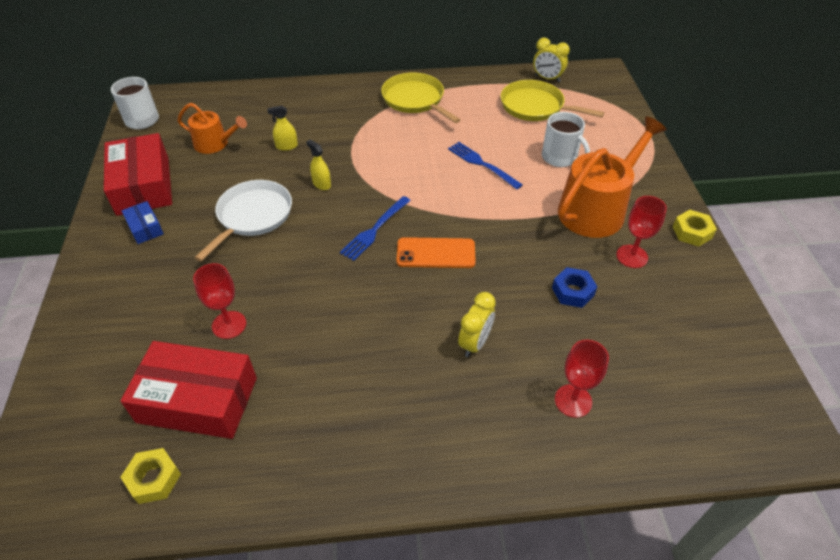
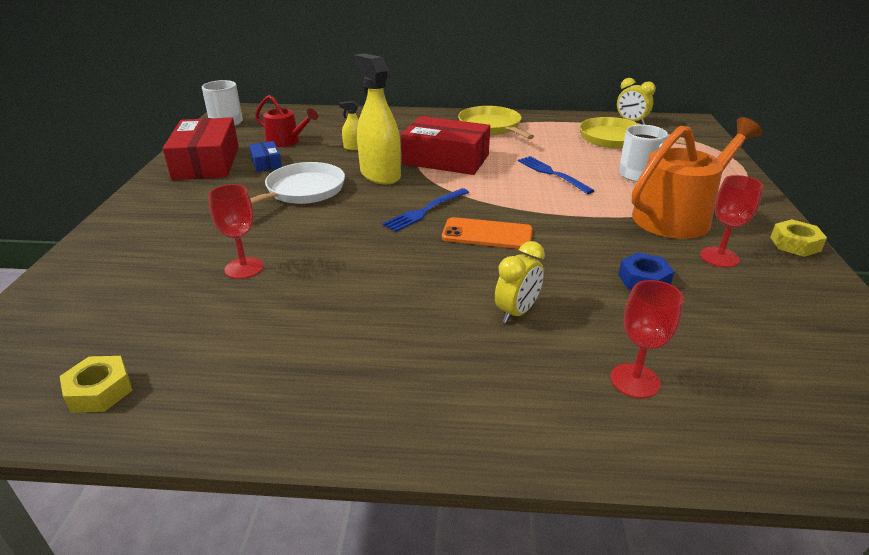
camera: 10 degrees right, 15 degrees down
(145, 228) = (194, 190): blue box -> blue box (266, 163)
(197, 400) = (182, 326): red box -> red box (446, 159)
(215, 144) = (286, 141): orange watering can -> red watering can
(321, 184) = (380, 175): yellow spray bottle -> yellow spray bottle, size x2.24

